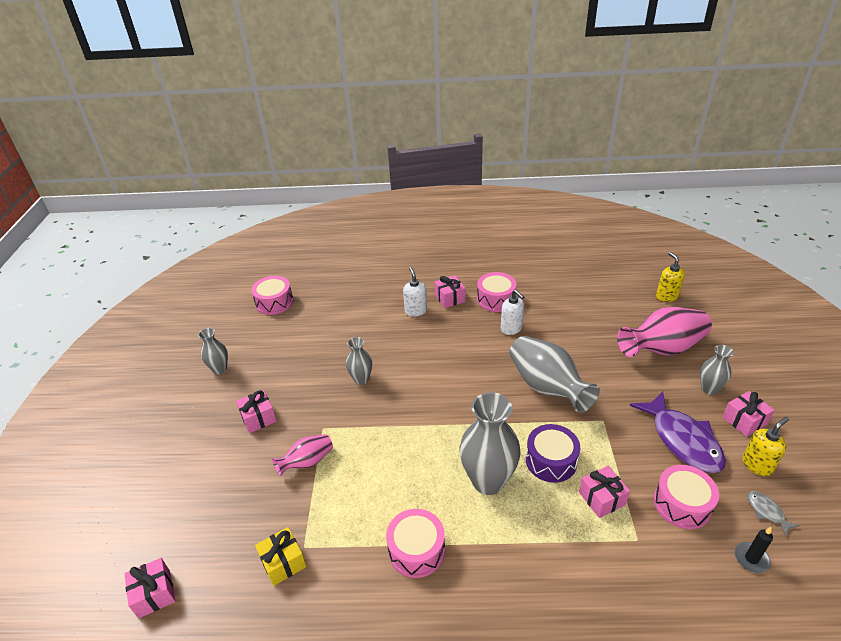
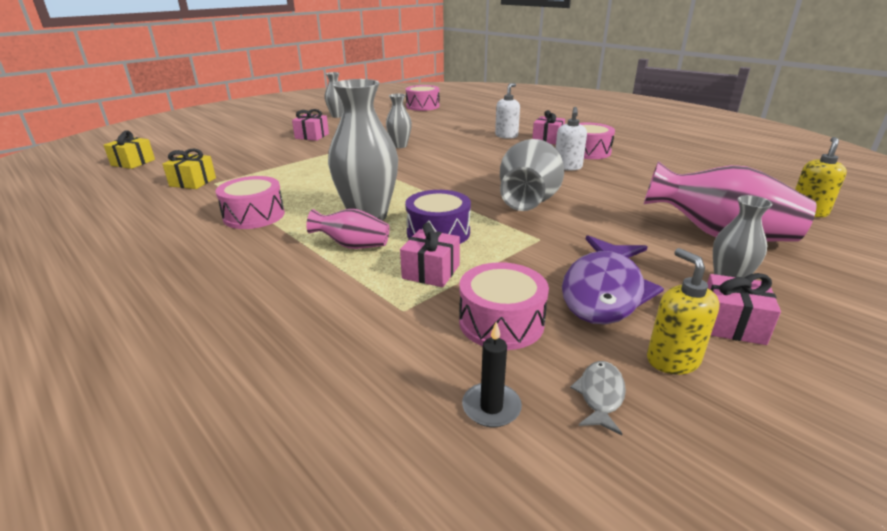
camera: 45 degrees right, 10 degrees down
(154, 594) = (133, 162): pink gift -> yellow gift
(307, 462) = (293, 159): pink vase -> pink vase (352, 246)
(757, 465) = (672, 360): yellow soap dispenser -> yellow soap dispenser turned 120 degrees counterclockwise

